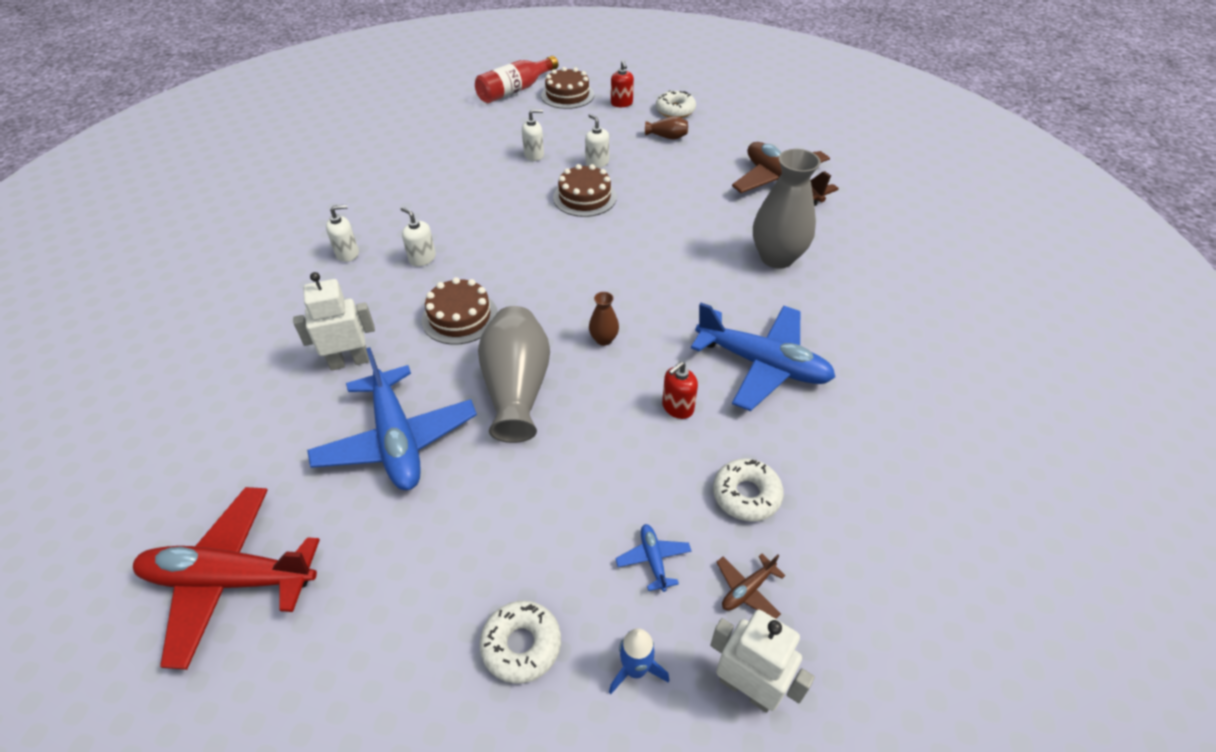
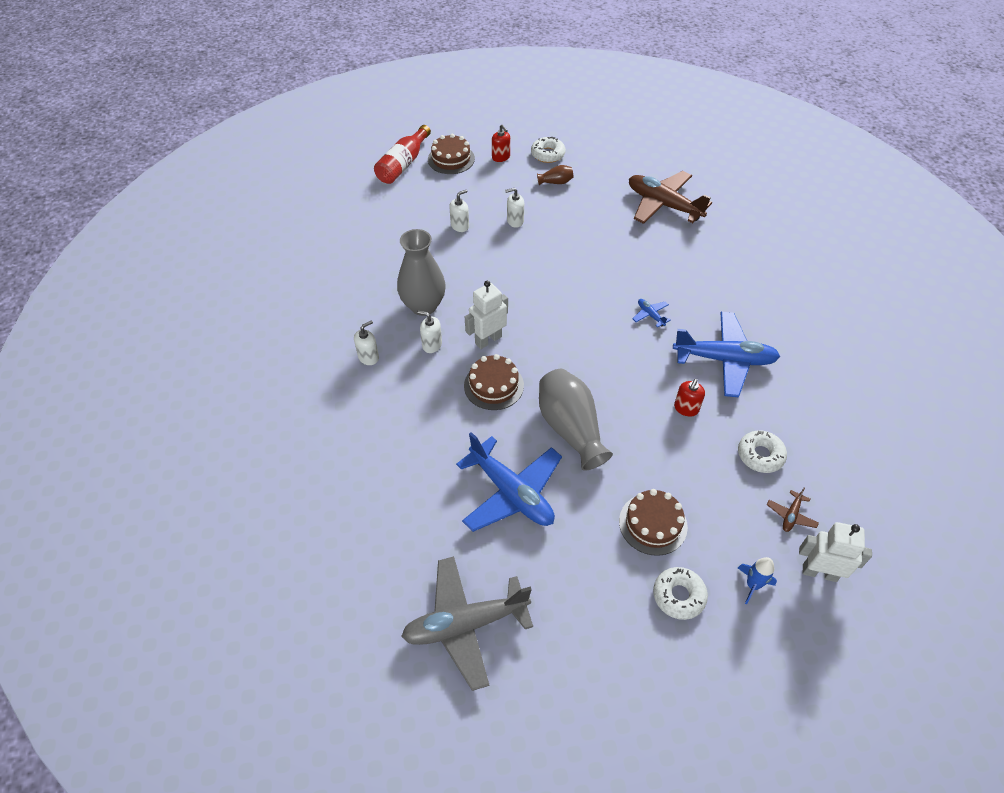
camera: 20 degrees left, 5 degrees up
(230, 579) = (465, 624): red plane -> grey plane
(349, 361) = (435, 445): white robot -> white robot (488, 340)
(585, 197) = (524, 256): brown cake -> brown cake (653, 524)
(597, 163) = (515, 221): white soap dispenser -> white soap dispenser turned 45 degrees counterclockwise
(604, 339) = (608, 372): brown vase -> none
(653, 559) = (727, 516): blue plane -> blue plane (650, 315)
(777, 257) = (692, 271): grey vase -> grey vase (423, 306)

